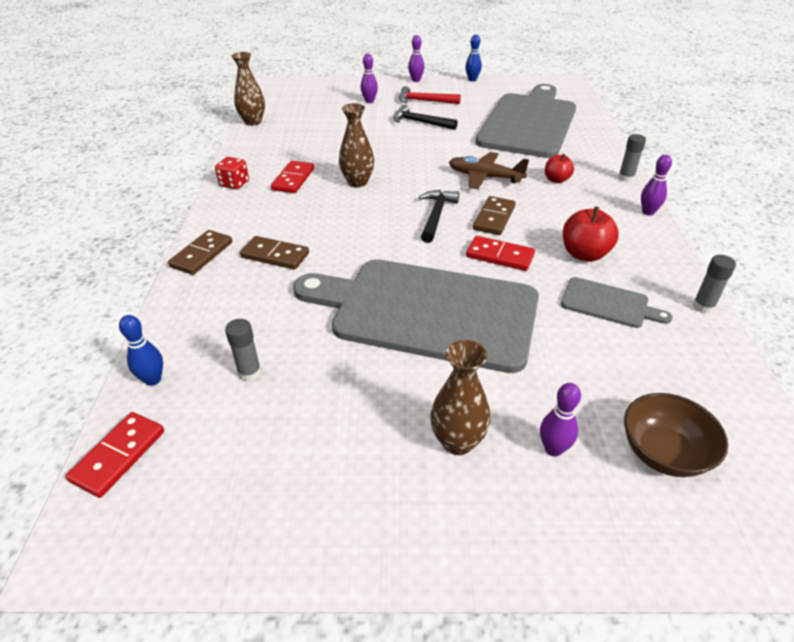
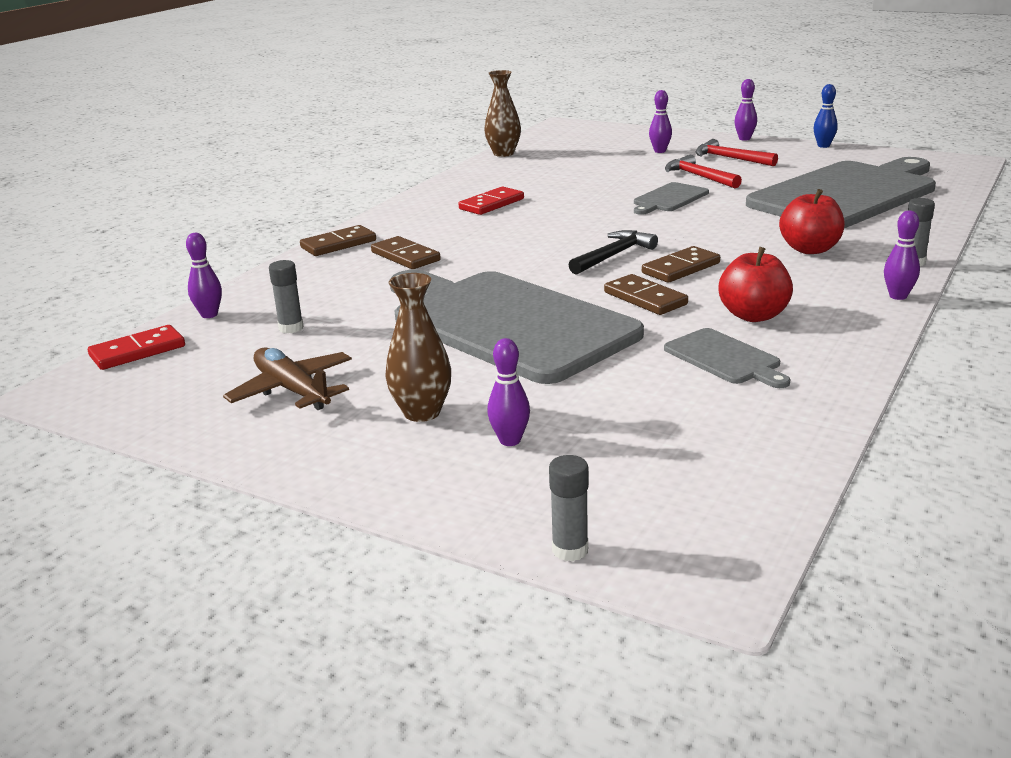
camera: 30 degrees right, 15 degrees down
(153, 379) = (209, 315): blue bowling pin -> purple bowling pin
(234, 184) = (427, 199): red dice -> none
(357, 182) = (558, 216): brown vase -> none
(420, 122) = (699, 177): black hammer -> red hammer
(420, 148) = (669, 199): none -> grey cutting board
(484, 177) = (717, 233): brown plane -> brown plane (292, 390)
(500, 256) = (645, 298): red domino -> brown domino
(556, 180) = (810, 249): red apple -> red apple, size x1.57
(663, 453) = (625, 473): brown bowl -> none
(703, 306) = (848, 385): grey glue stick -> grey glue stick (570, 550)

